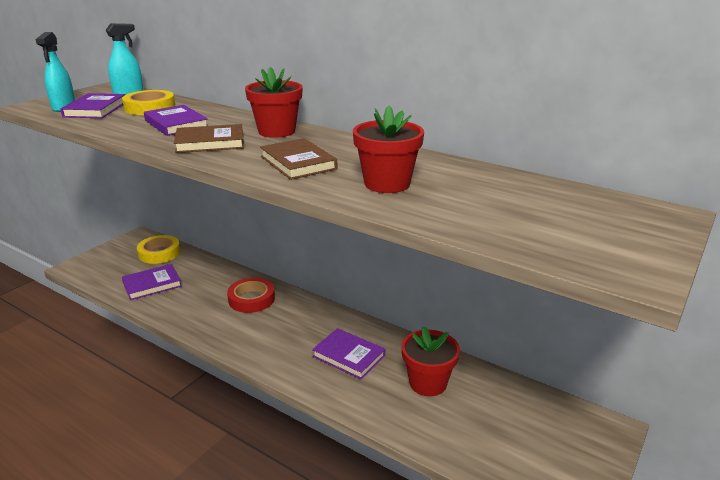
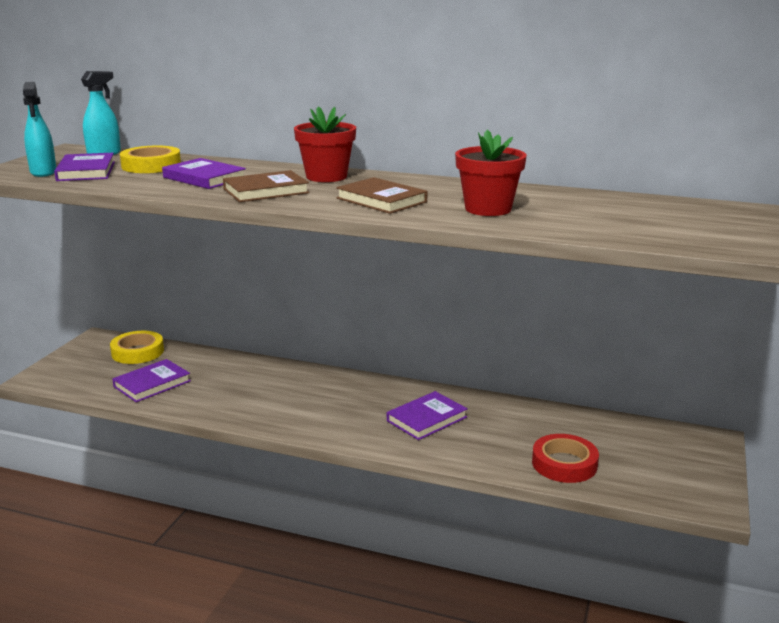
camera: 15 degrees left, 5 degrees down
(251, 299) = (284, 383): red tape -> red tape (564, 464)
(348, 356) = (427, 419): purple book -> purple book turned 60 degrees counterclockwise
(428, 383) = (522, 430): red flower pot -> none

